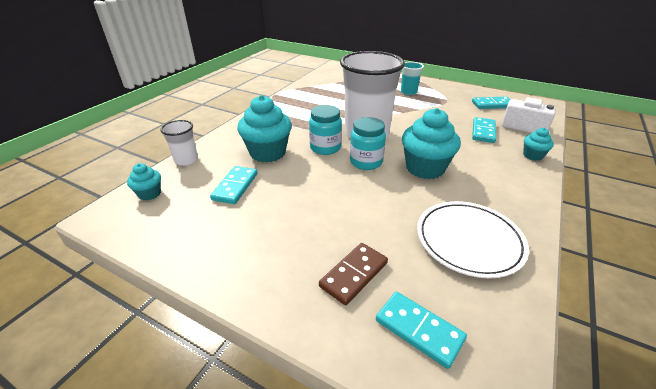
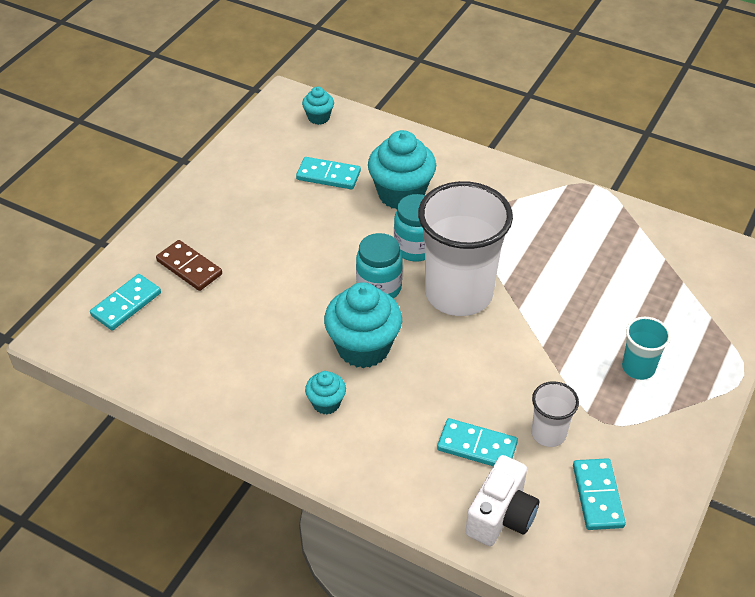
camera: 90 degrees right, 10 degrees up
(186, 160) = (383, 129): white cup -> white cup (548, 433)
(469, 241) = (221, 361): white plate -> none
(532, 155) = (399, 490): turquoise cupcake -> turquoise cupcake (326, 403)

